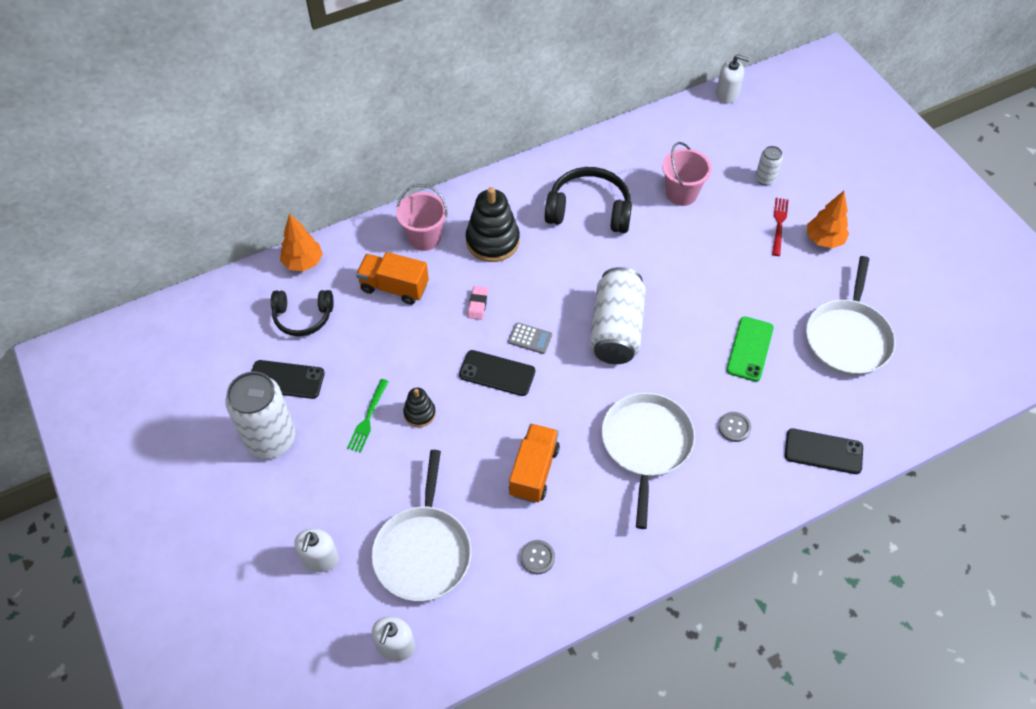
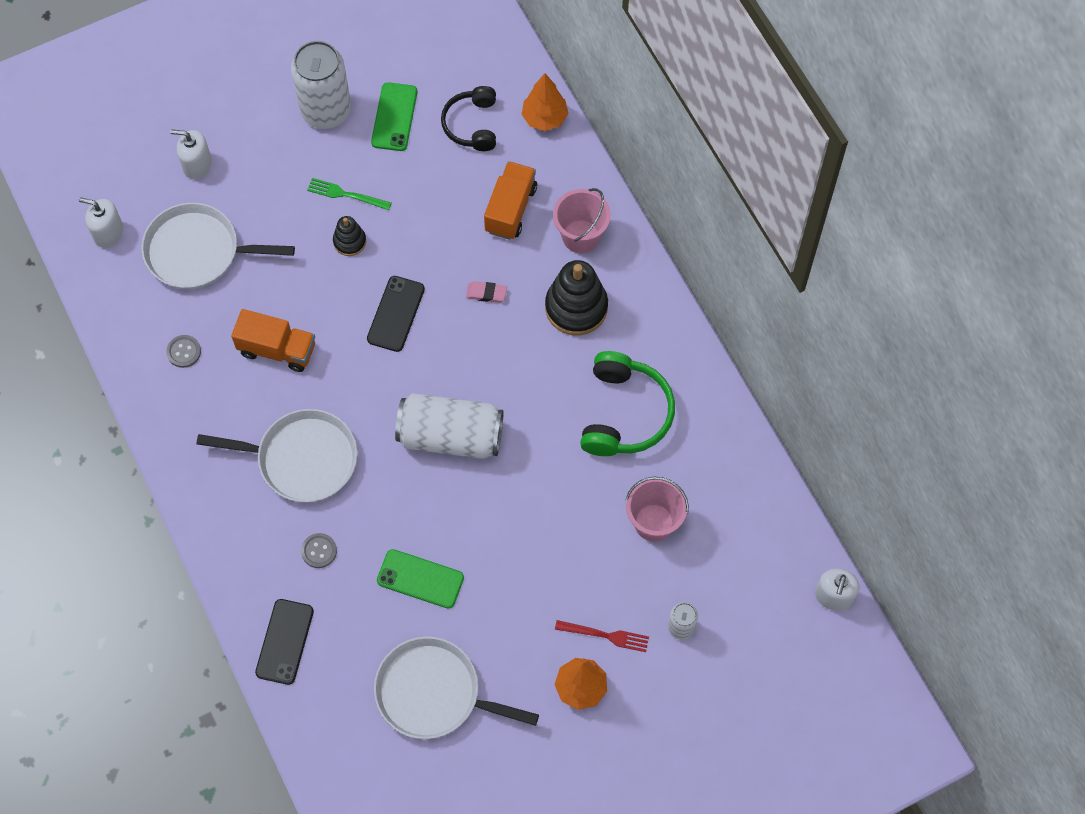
camera: 90 degrees right, 10 degrees up
(286, 380) = (394, 117): black phone -> green phone
(530, 338) = (440, 346): grey calculator -> none
(589, 210) = (624, 413): black headphones -> green headphones

